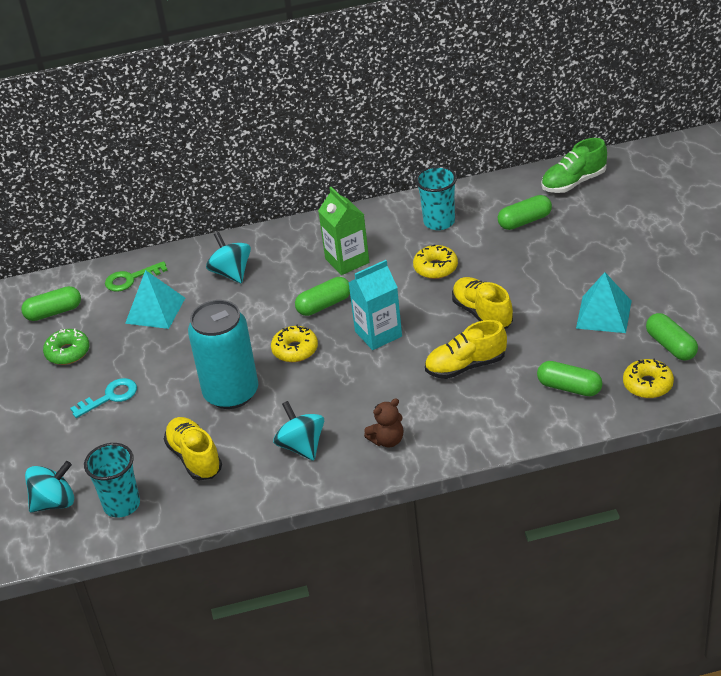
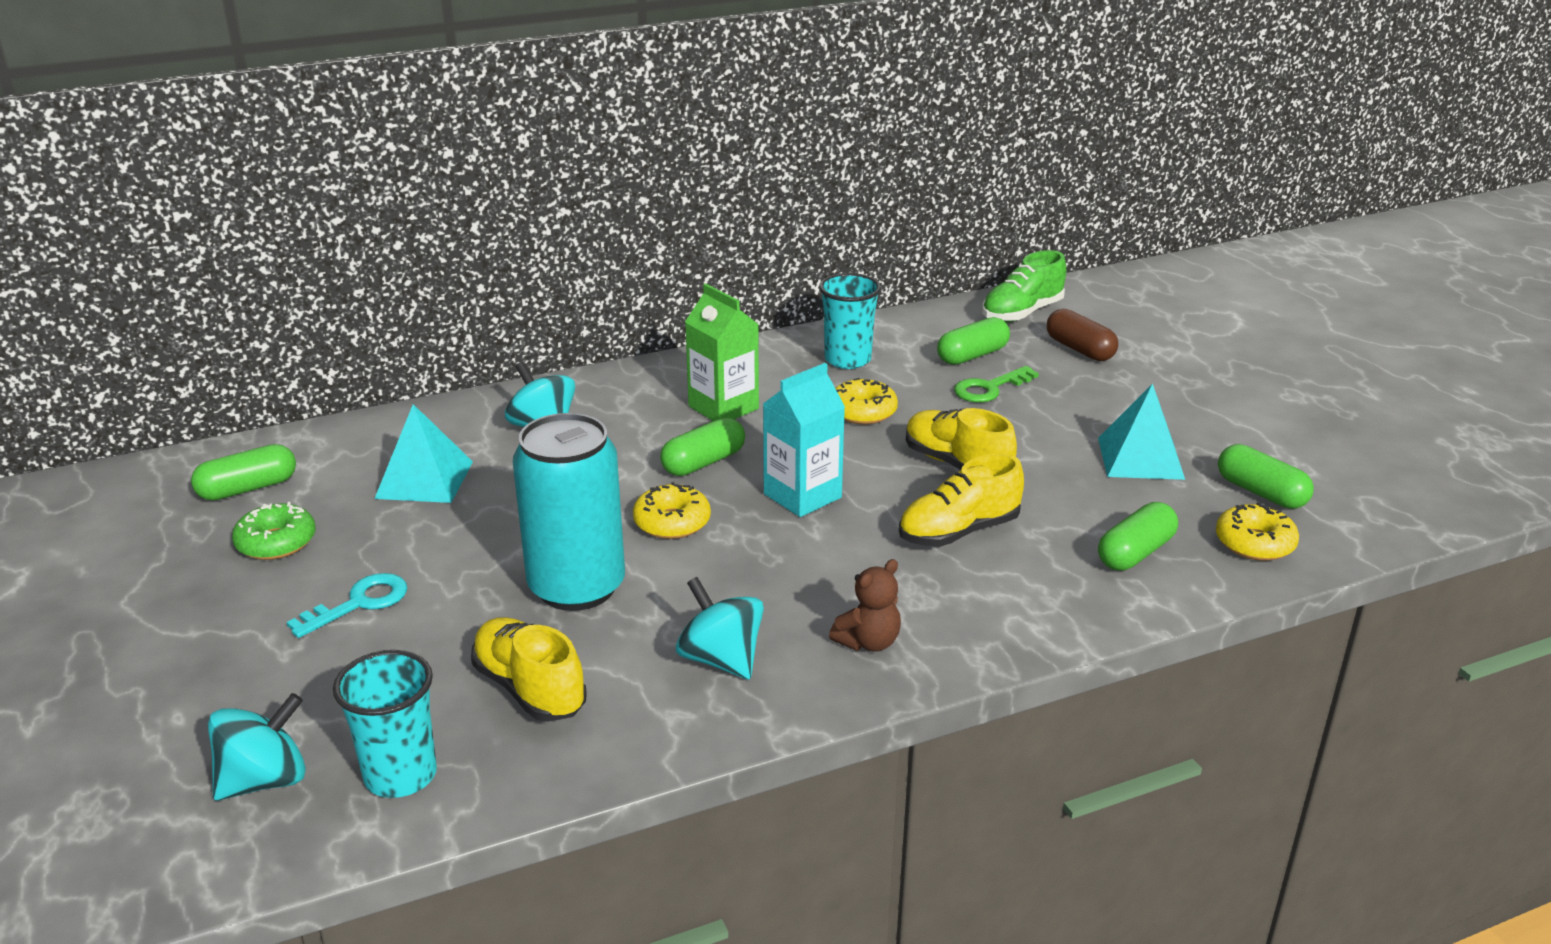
camera: 15 degrees left, 10 degrees down
(130, 279) = (377, 441): green key -> green key (989, 388)
(569, 388) = (1135, 553): green capsule -> green capsule turned 60 degrees counterclockwise
(601, 218) = (1080, 349): none -> brown capsule

